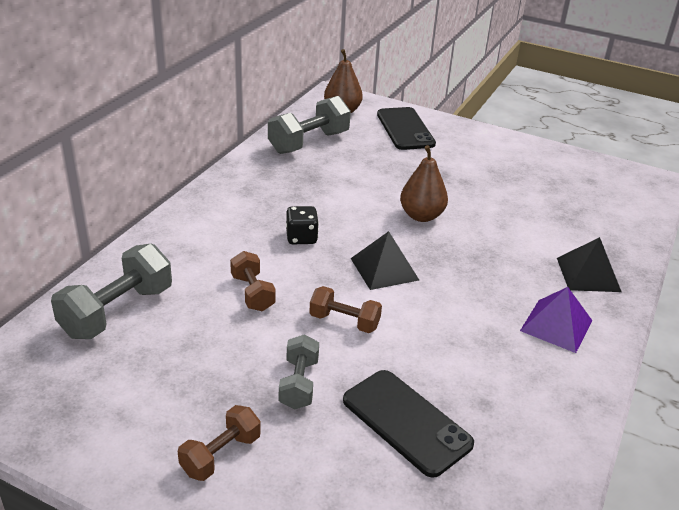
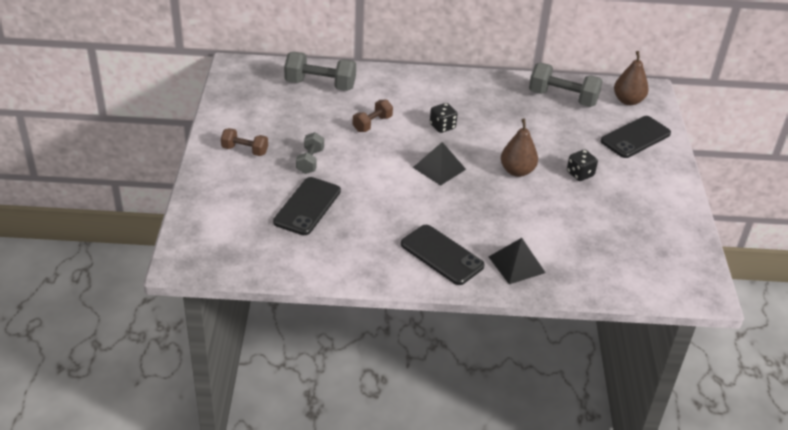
camera: 65 degrees right, 5 degrees up
(299, 384) = (310, 161): grey dumbbell -> grey dumbbell turned 60 degrees counterclockwise
(344, 321) = (374, 164): brown dumbbell -> none
(448, 180) = (580, 174): none -> black dice
(556, 325) = (442, 255): purple pyramid -> black phone

